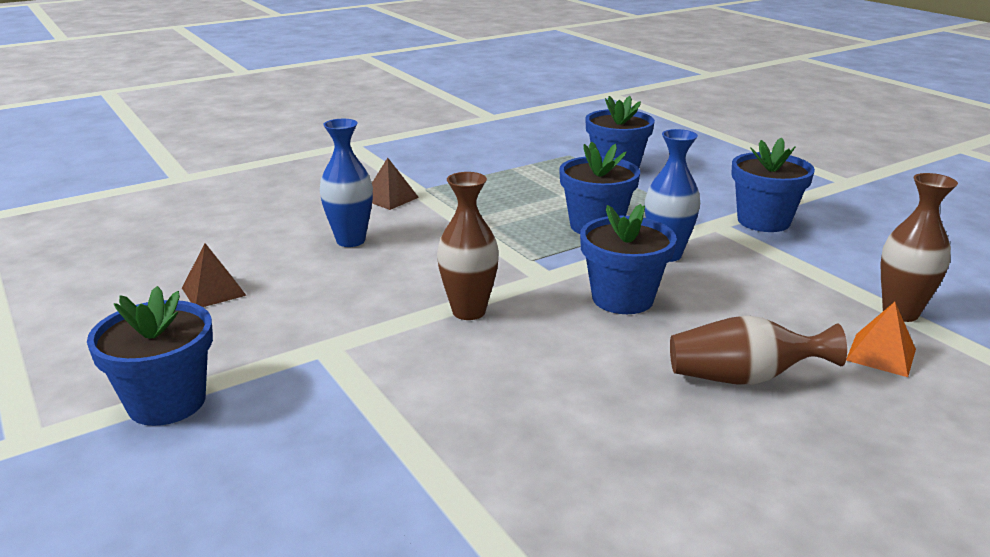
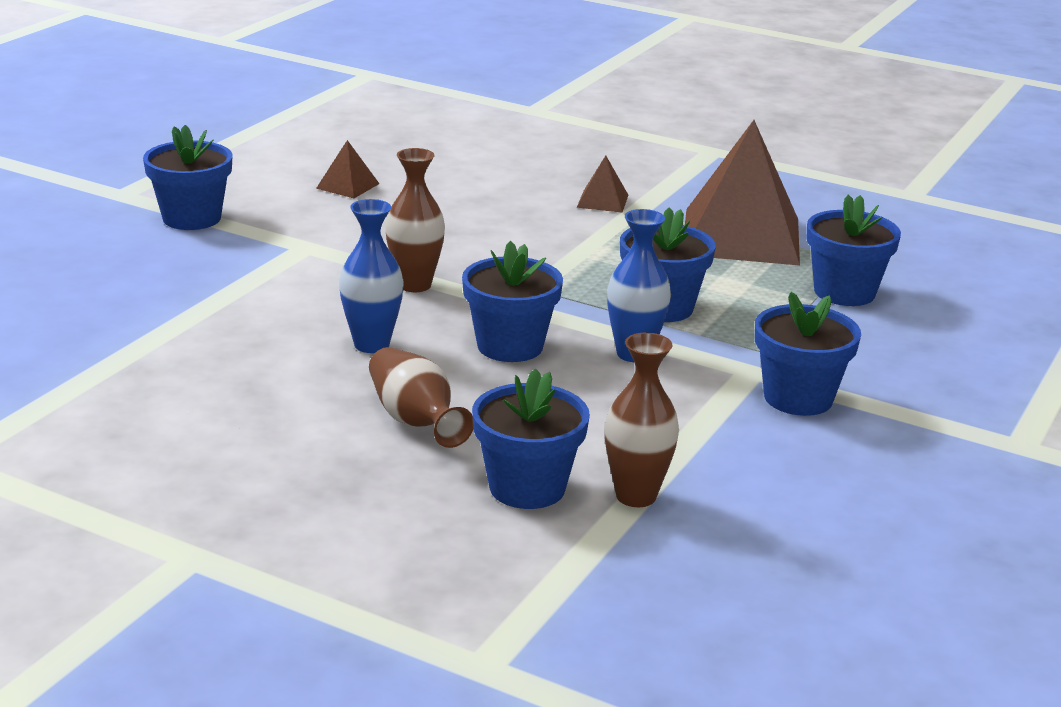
camera: 60 degrees right, 0 degrees up
(350, 240) = (491, 208): blue vase -> blue vase (371, 344)
(502, 173) = (741, 236): none -> brown pyramid
(881, 354) = (527, 487): orange pyramid -> blue flower pot

